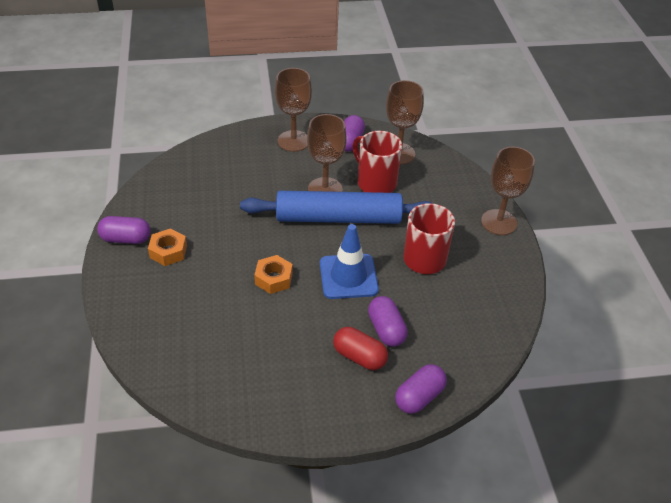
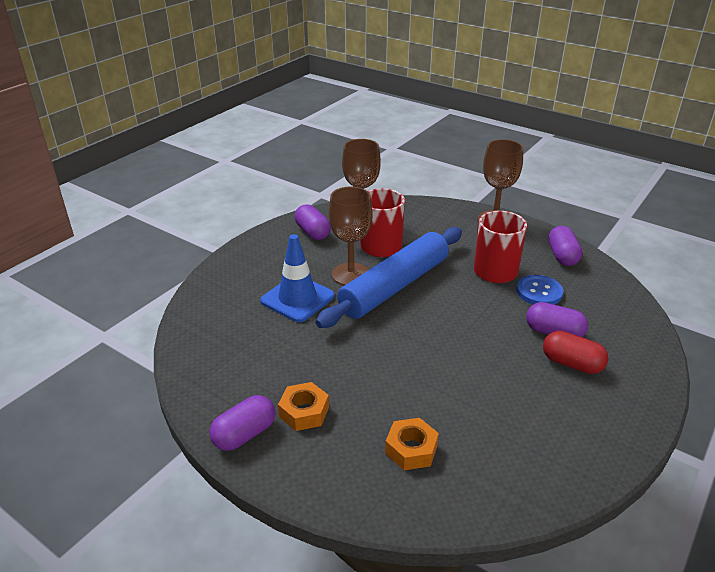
camera: 45 degrees left, 10 degrees down
(274, 278) = (425, 362): orange nut -> orange nut (411, 449)
(293, 141) = (267, 258): brown goblet -> none
(348, 276) = (471, 319): blue traffic cone -> blue traffic cone (297, 298)
(359, 357) = (572, 364): red capsule -> red capsule turned 45 degrees clockwise
(419, 397) = (645, 356): purple capsule -> purple capsule (562, 256)
(429, 297) = (539, 292): none -> blue button

